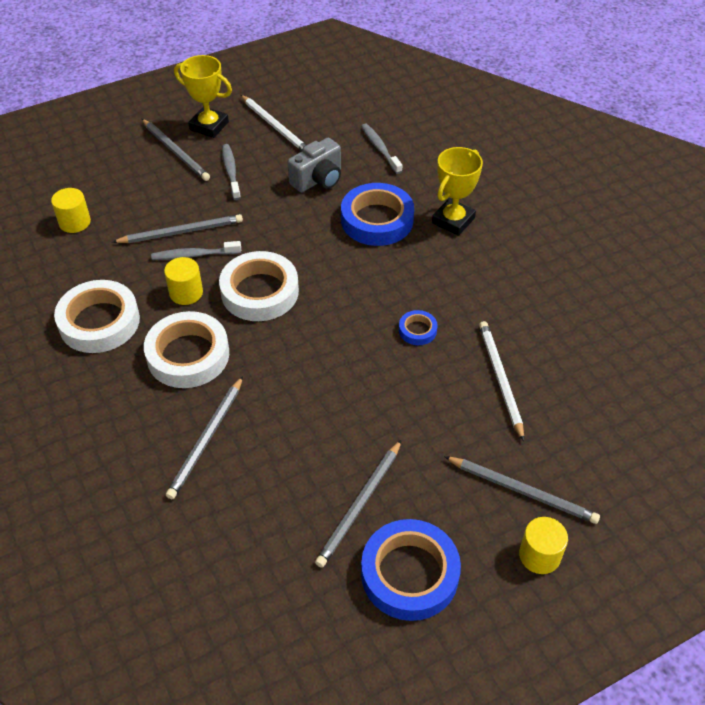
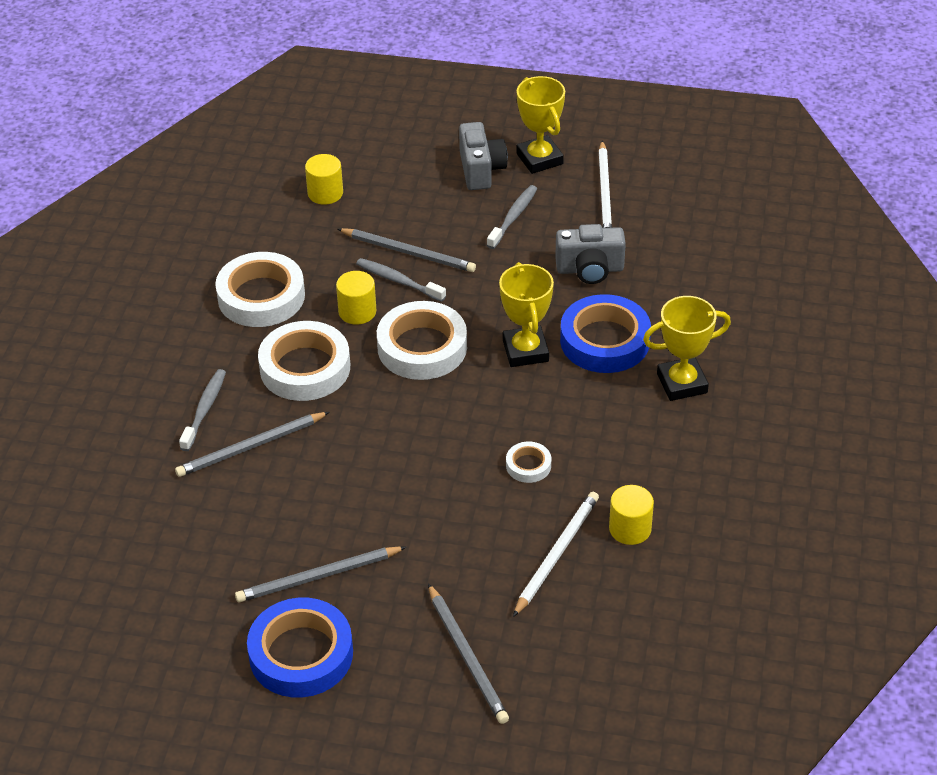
camera: 40 degrees right, 5 degrees down
(175, 152) = (481, 170): grey pencil -> grey camera
(333, 255) = (525, 351): none -> yellow trophy
(380, 148) = (688, 270): grey toothbrush -> grey toothbrush (205, 409)
(417, 330) = (528, 465): blue tape -> white tape
(539, 555) = (423, 714): yellow cylinder -> yellow cylinder (630, 529)

